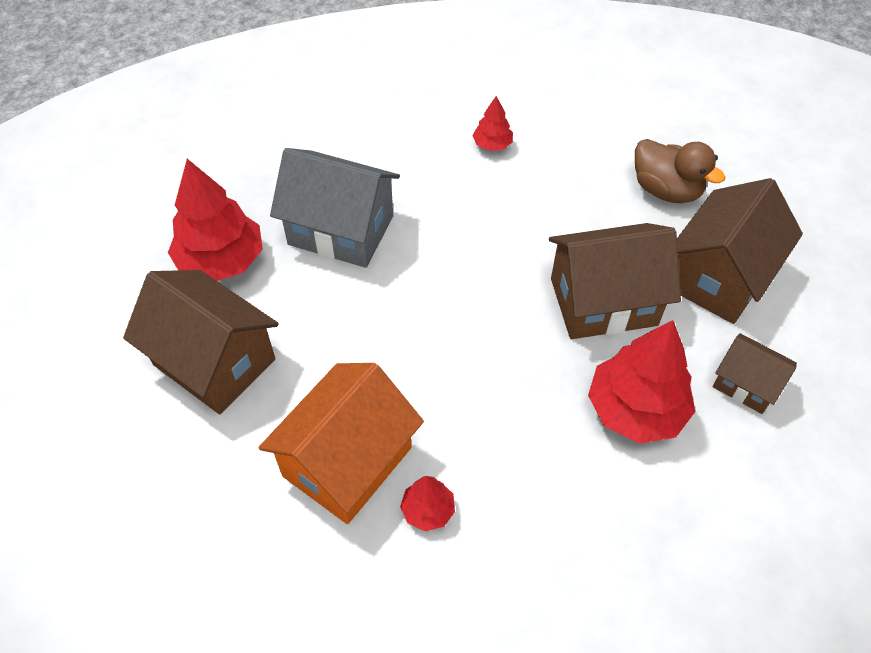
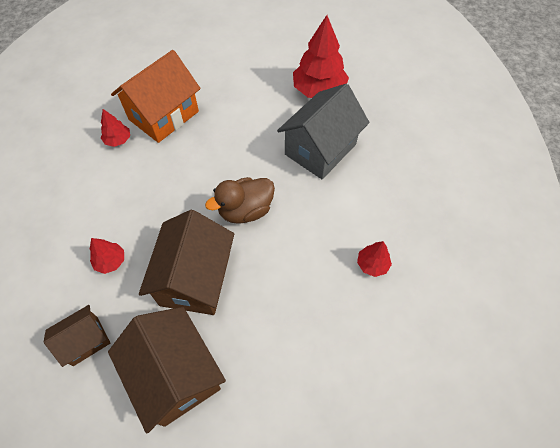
camera: 110 degrees right, 5 degrees up
(214, 362) = (251, 77): brown house -> none
(347, 461) = (164, 115): orange house -> orange house turned 75 degrees clockwise
(635, 409) = (110, 261): red tree -> red tree, size x0.49
(666, 190) = (278, 380): brown duck -> brown duck (245, 210)

